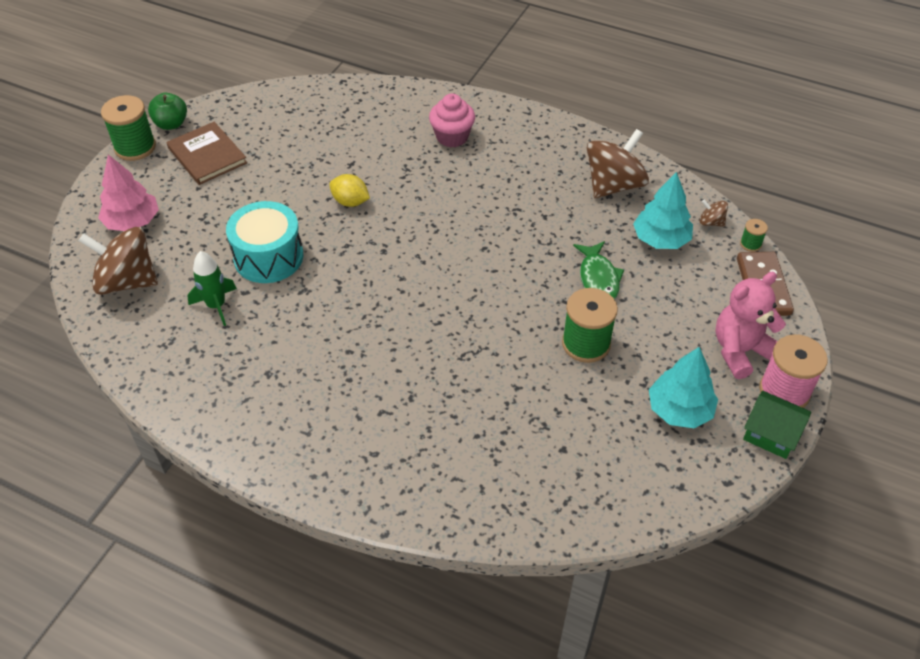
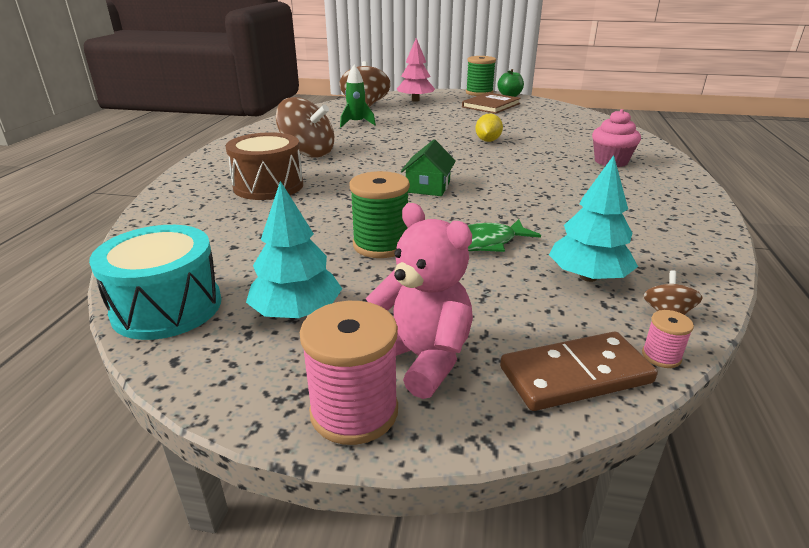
camera: 75 degrees right, 20 degrees down
(268, 257) = (410, 128): turquoise drum -> turquoise drum (167, 307)
(421, 416) = (268, 186): none -> brown drum
(614, 185) = (648, 239): brown spinning top -> brown spinning top (308, 153)
(750, 244) = (661, 356): green spool -> pink spool
(771, 434) = (262, 400): green house -> green house (428, 187)

